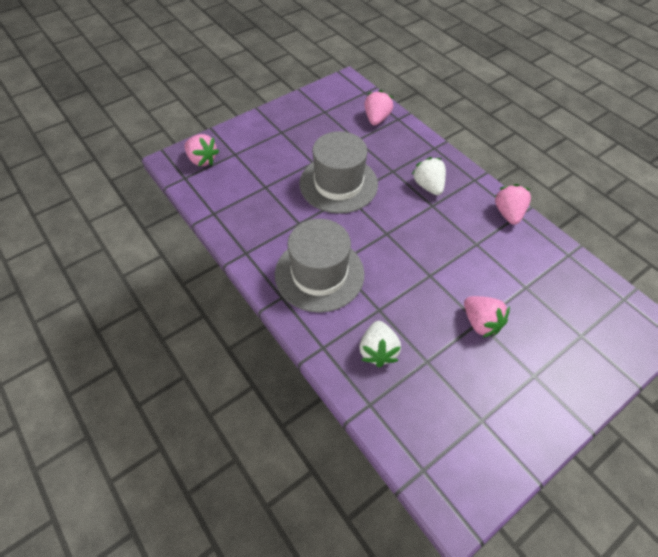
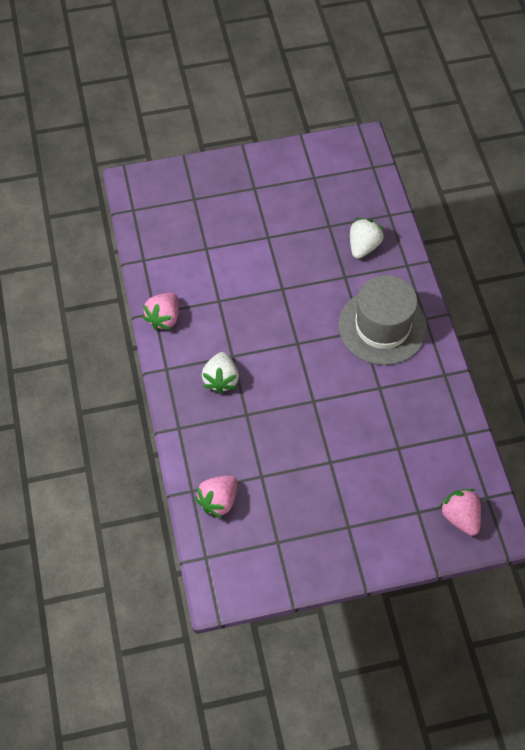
camera: 155 degrees left, 5 degrees up
(338, 184) = (316, 420): grey hat -> none
(480, 322) = (267, 236): pink strawberry -> none

